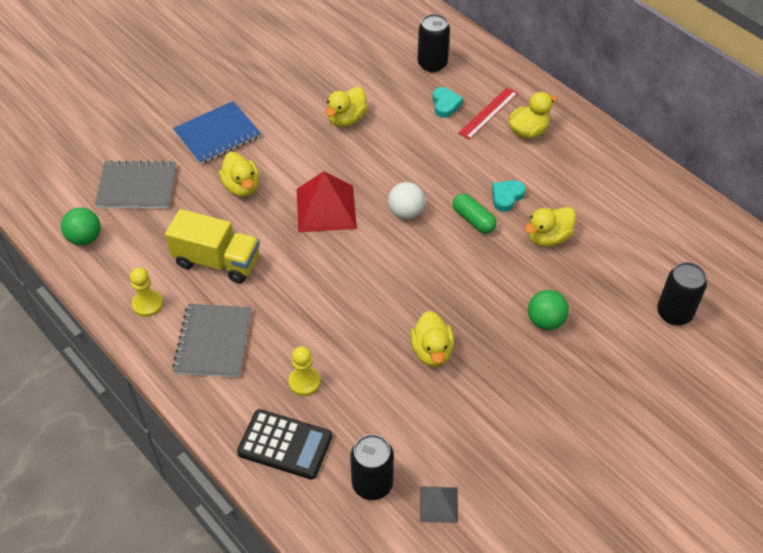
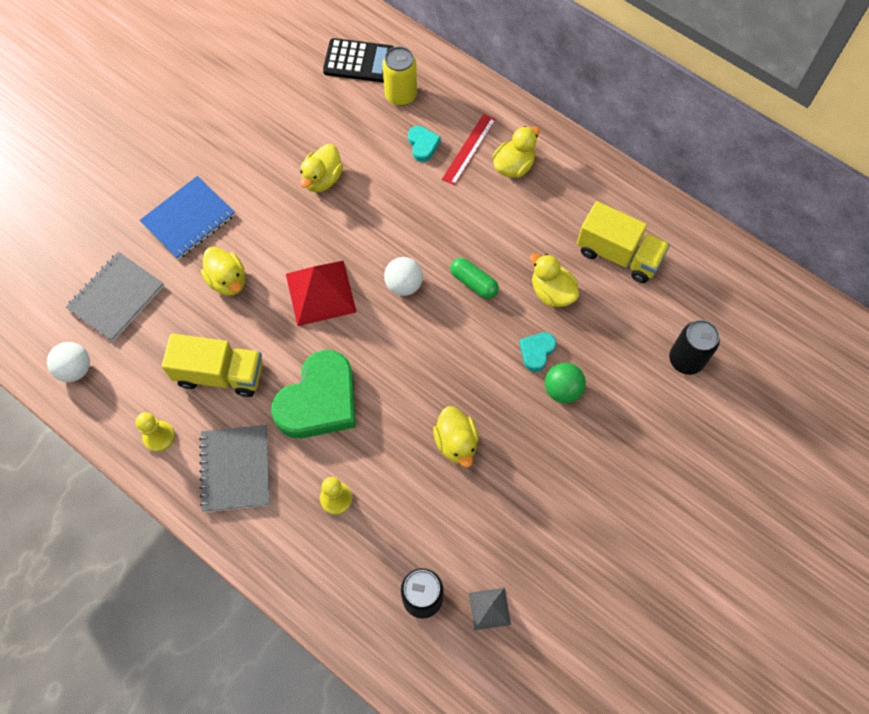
camera: 10 degrees left, 15 degrees up
(85, 238) = (75, 369): green ball -> white ball
(137, 187) = (116, 297): grey notebook -> grey notebook turned 45 degrees counterclockwise
(285, 445) = (330, 571): black calculator -> black calculator (359, 61)
(306, 297) = (319, 401): none -> green heart
(432, 64) = (401, 95): black can -> yellow can
(506, 197) = (503, 250): turquoise heart -> turquoise heart (536, 352)
(548, 238) = (552, 292): yellow duck -> yellow duck turned 90 degrees clockwise
(619, 215) = (618, 254): none -> yellow truck

